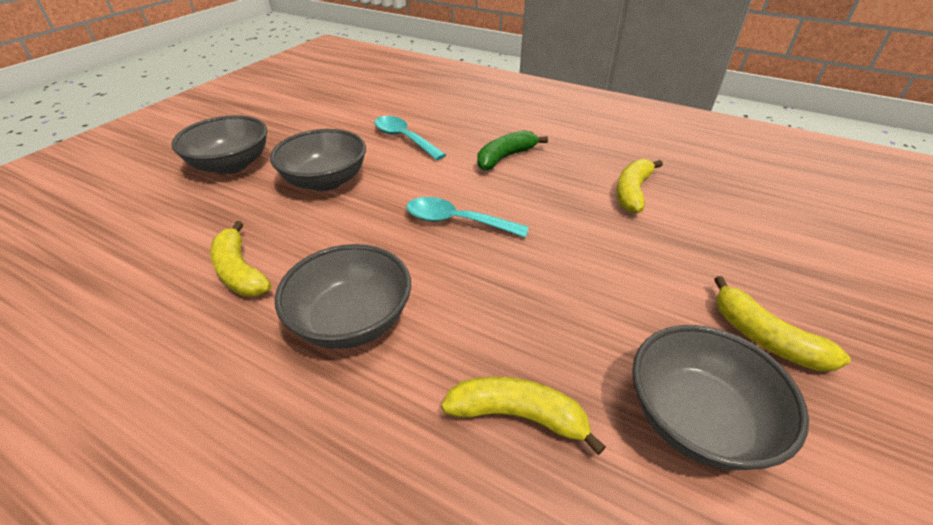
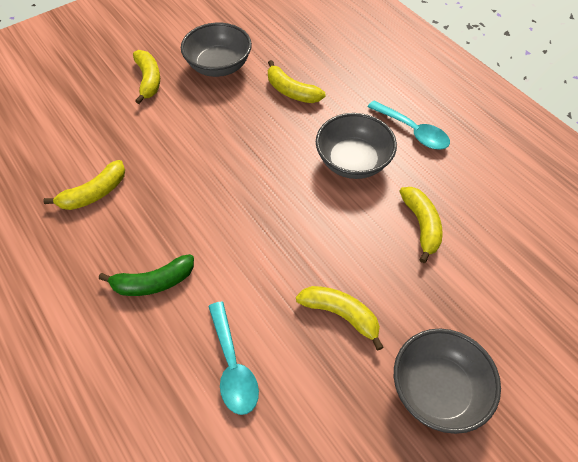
camera: 155 degrees left, 15 degrees up
(325, 181) = (341, 315): grey bowl -> yellow banana
(456, 221) = (250, 215): turquoise spoon -> turquoise spoon (413, 131)

